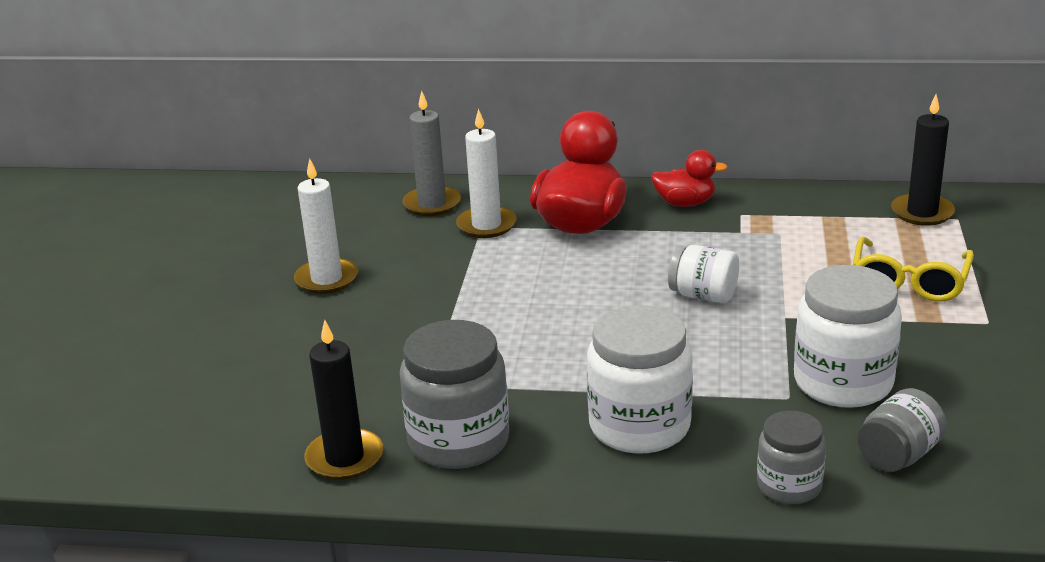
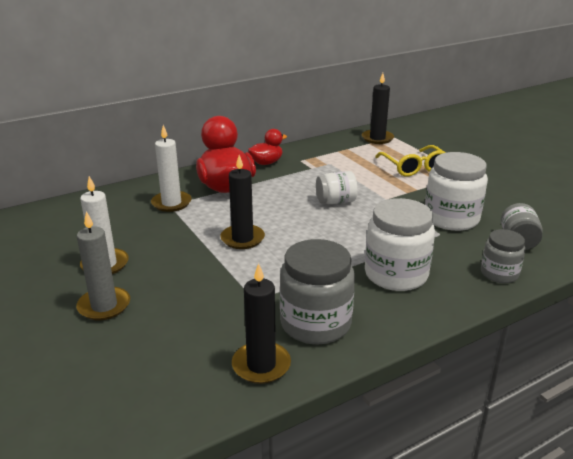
camera: 40 degrees left, 0 degrees up
(432, 204) = (121, 202): grey candle -> grey candle (104, 306)
(511, 304) = (242, 239): none -> black candle

